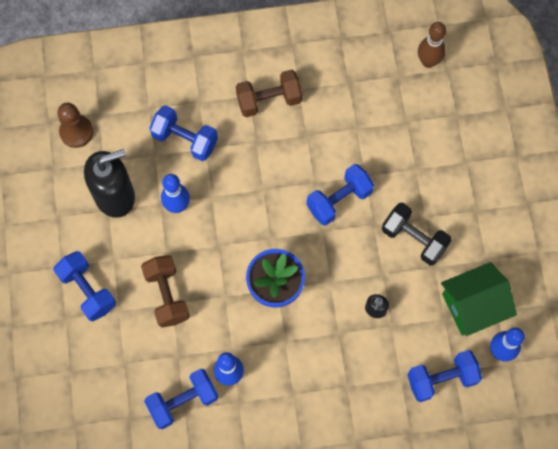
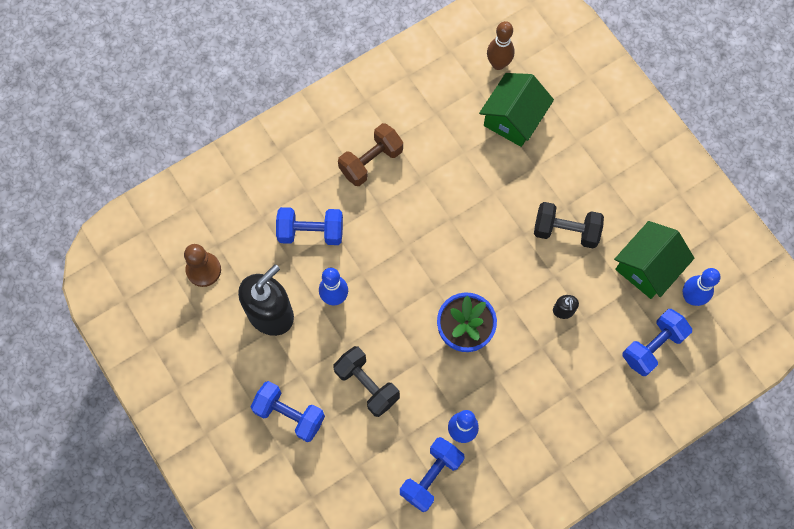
camera: 25 degrees left, 0 degrees up
(167, 295) = (367, 385): brown dumbbell -> black dumbbell
(339, 200) = (481, 225): blue dumbbell -> none
(417, 117) = (513, 118): none -> green house

